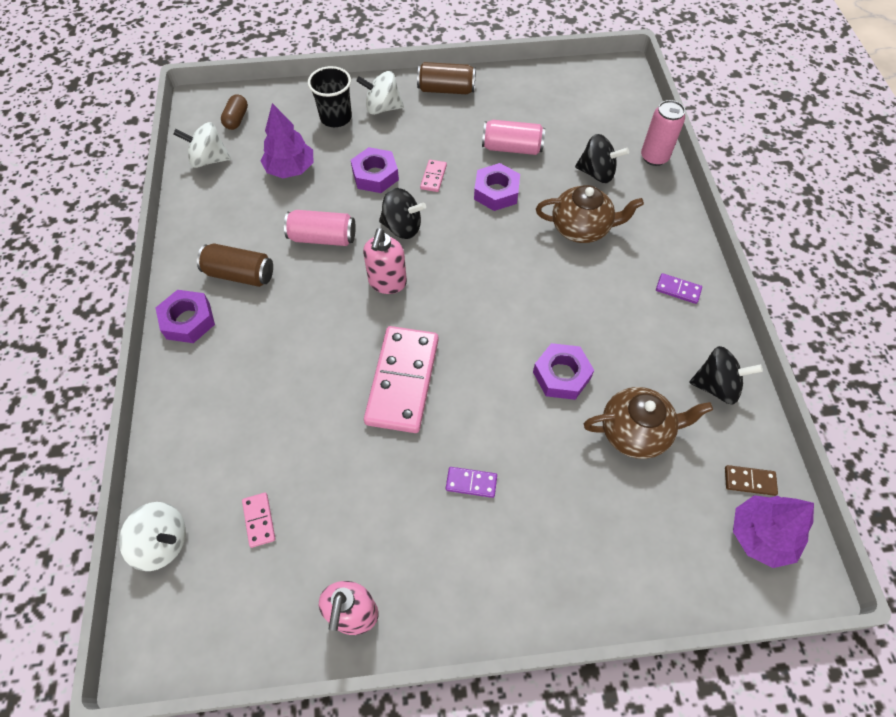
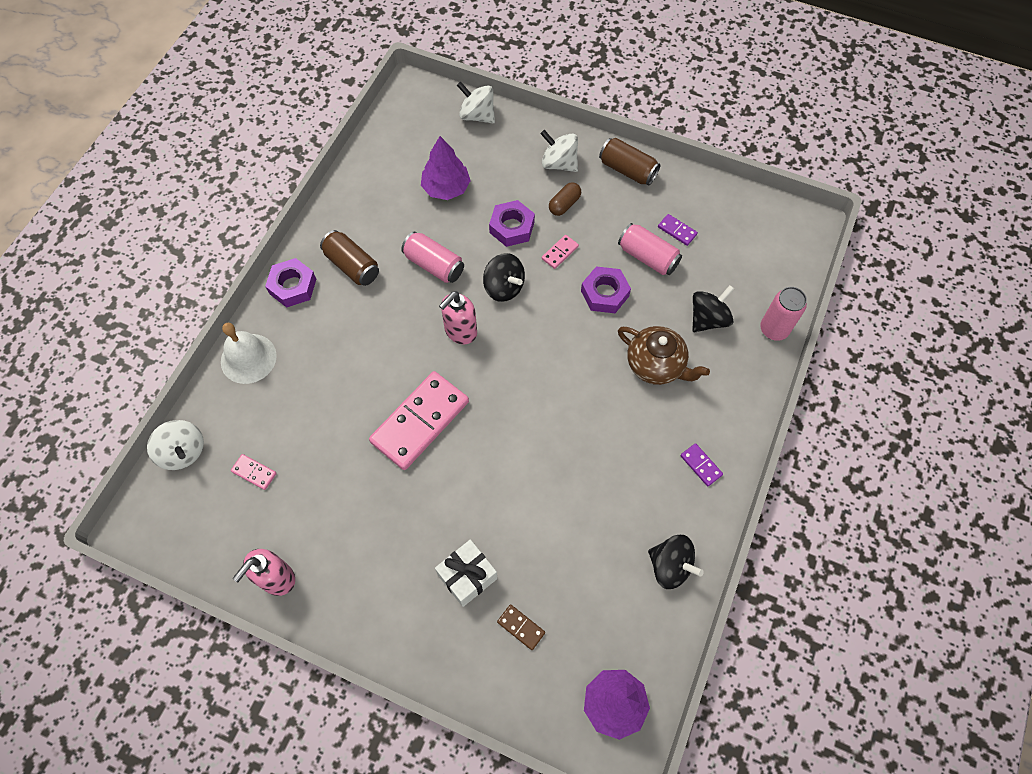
camera: 30 degrees right, 5 degrees up
(181, 411) = (248, 358): none -> white bell
(209, 160) = (387, 148): white spinning top -> white spinning top (477, 115)
(236, 119) = (430, 118): brown capsule -> brown capsule (564, 204)
(259, 520) = (254, 472): pink domino -> pink domino turned 75 degrees counterclockwise
(336, 117) = (513, 155): black cup -> none
(471, 483) = (419, 532): purple domino -> purple domino (677, 231)
(546, 498) = (467, 576): none -> white gift
(561, 375) = (547, 485): purple nut -> none
(597, 173) = (708, 319): black spinning top -> black spinning top turned 90 degrees counterclockwise
(636, 432) = (574, 565): brown teapot -> none
(749, 481) = (638, 657): brown domino -> brown domino (521, 627)

